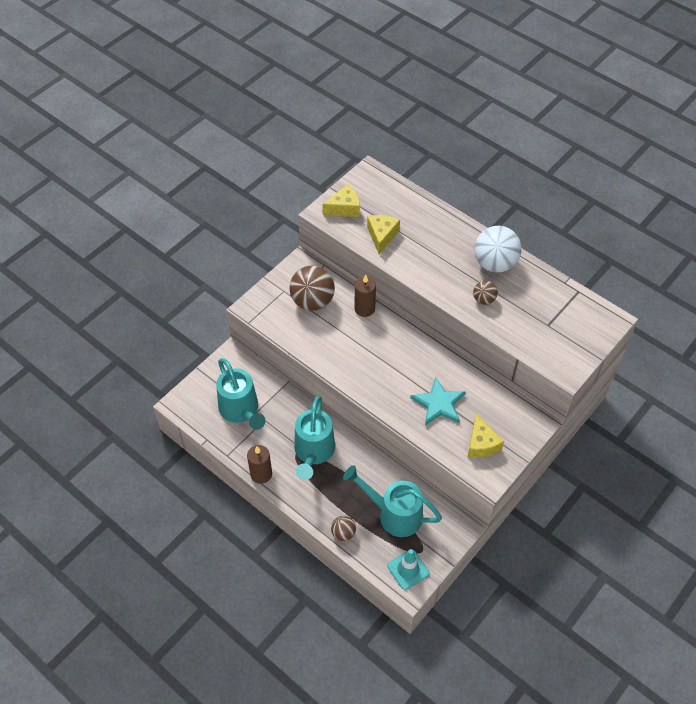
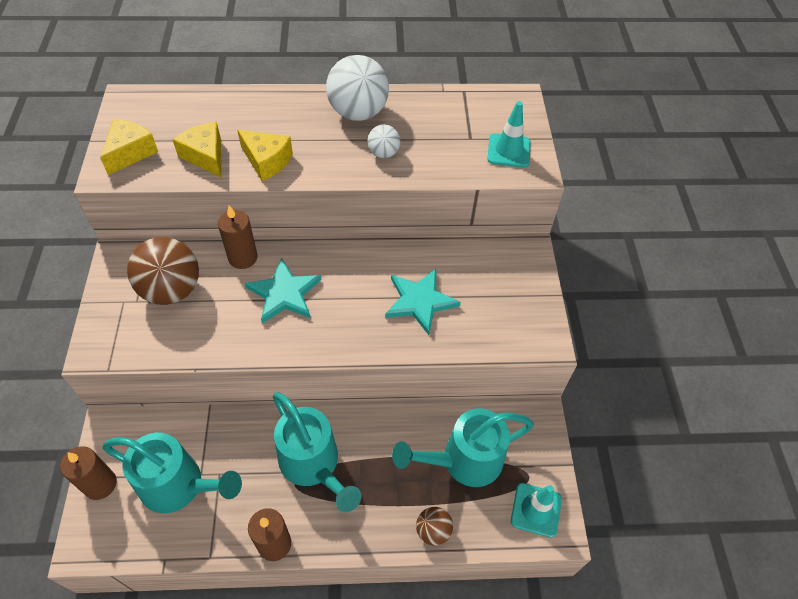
camera: 45 degrees left, 0 degrees up
(206, 381) = (100, 484): none -> brown candle
(368, 345) = (284, 293): none -> turquoise star
(481, 444) = (502, 311): yellow cheese -> yellow cheese (267, 161)
(484, 299) = (383, 153): brown ball -> white ball
(564, 349) = (508, 151): none -> turquoise traffic cone

